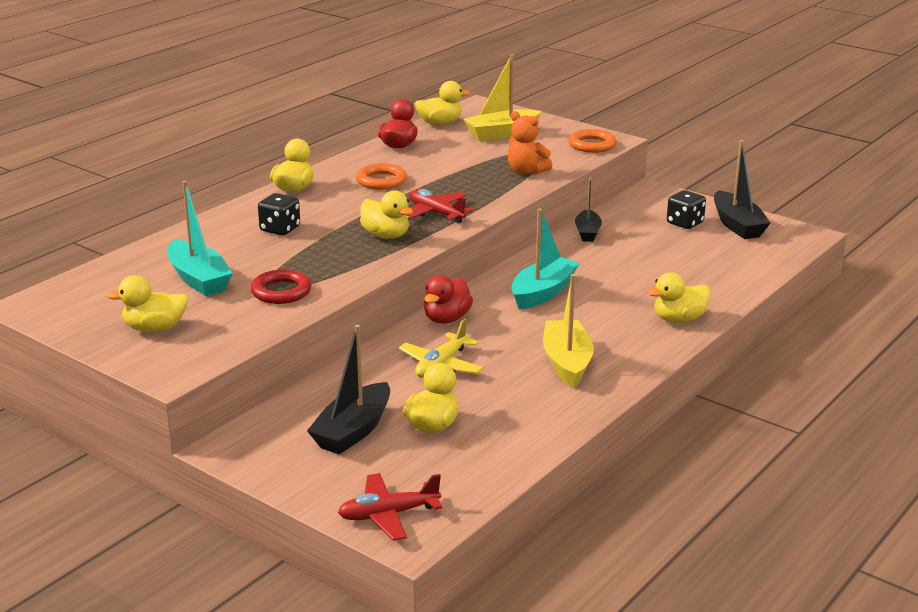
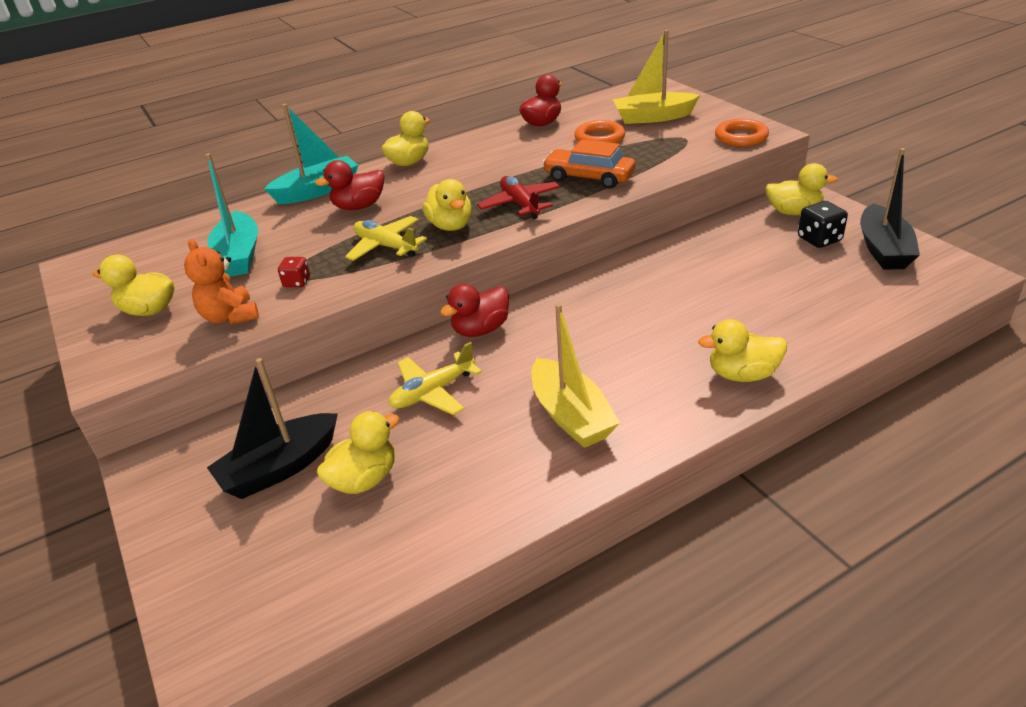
camera: 25 degrees right, 10 degrees up
(280, 229) = (359, 206): black dice -> red duck
(281, 292) = (297, 282): red ring -> red dice
(339, 257) = (386, 246): none -> yellow plane
(381, 181) = (496, 161): orange ring -> orange ring (599, 138)
(388, 515) = (220, 611): red plane -> none
(439, 123) = (599, 102): yellow duck -> yellow duck (793, 212)
(481, 187) = (589, 177): none -> orange car
(526, 171) = (649, 163): orange teddy bear -> orange teddy bear (230, 317)
(543, 293) = (604, 311): turquoise boat -> turquoise boat (318, 191)
(567, 363) = (571, 416): yellow boat -> yellow boat turned 135 degrees clockwise
(587, 232) = (700, 238): black boat -> none

